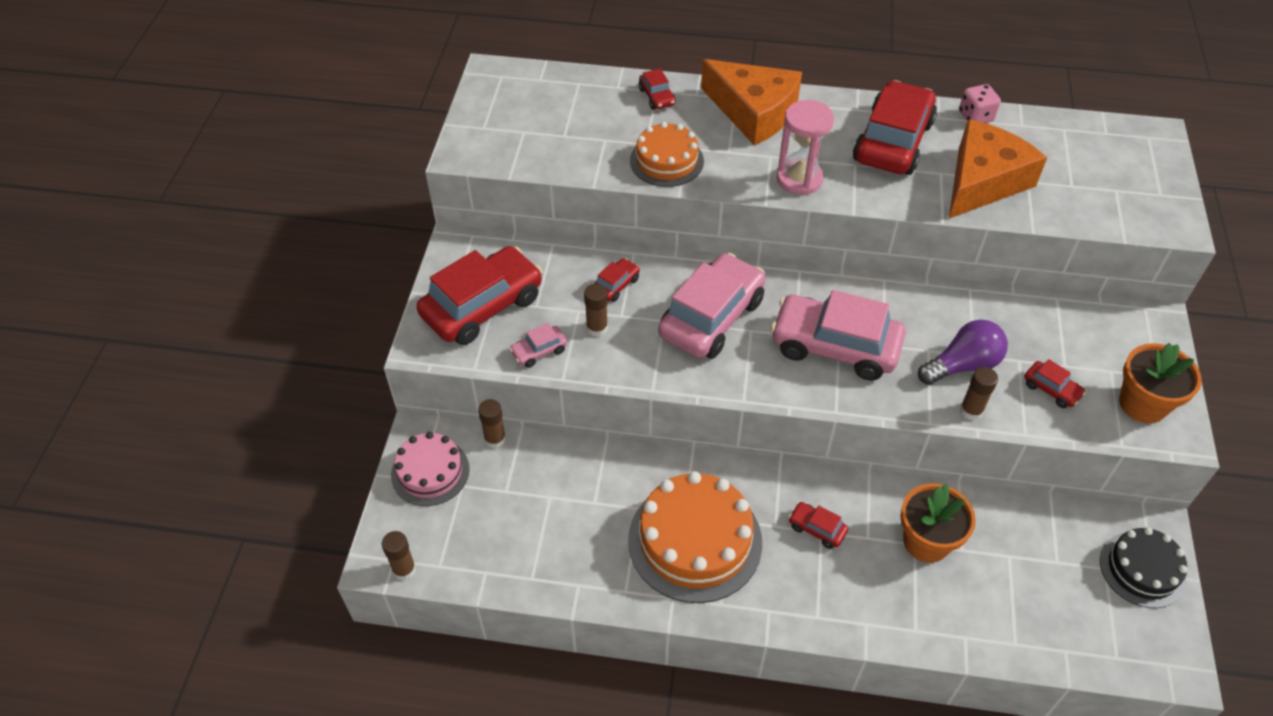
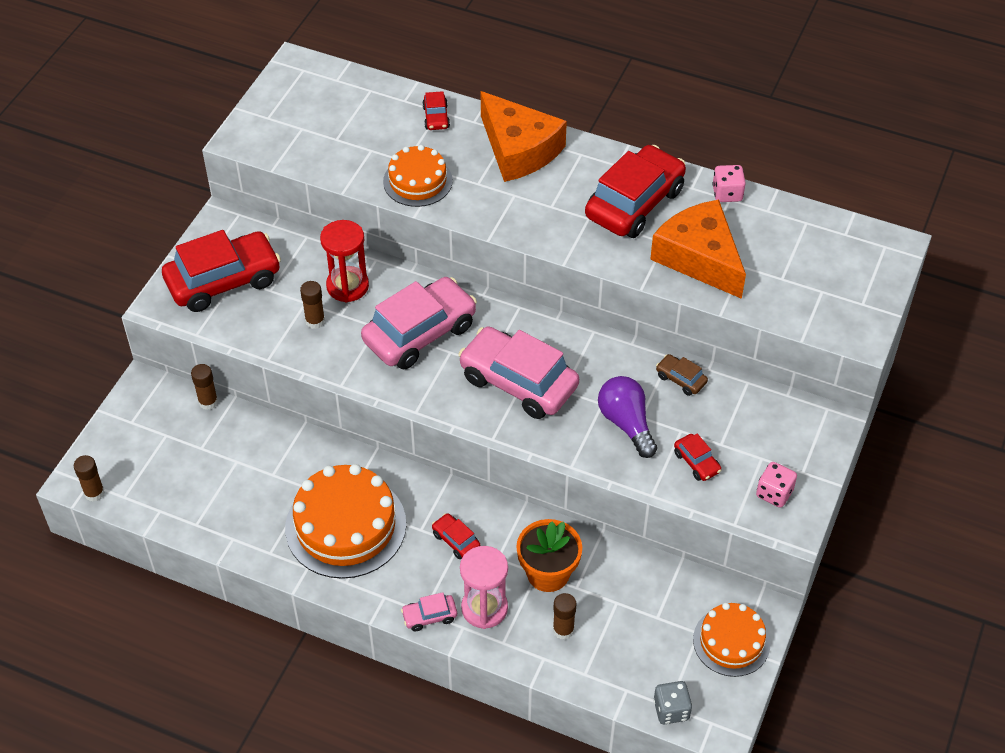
camera: 15 degrees right, 0 degrees up
(430, 472) = (143, 417): pink cake -> none
(539, 351) = (257, 331): pink car -> pink car (429, 616)
(616, 285) = (347, 286): red car -> red hourglass
(799, 179) = (530, 222): pink hourglass -> pink hourglass (484, 608)
(962, 365) = (626, 423): purple light bulb -> purple light bulb turned 105 degrees counterclockwise
(971, 411) = (613, 464): brown glue stick -> brown glue stick (563, 630)
(983, 181) = (699, 258): orange cheese -> orange cheese turned 90 degrees counterclockwise
(992, 309) = (681, 379): none -> brown car
(1121, 661) = (671, 710): none -> grey dice
(1142, 404) = (774, 493): orange flower pot -> pink dice
(1142, 569) = (731, 641): black cake -> orange cake

